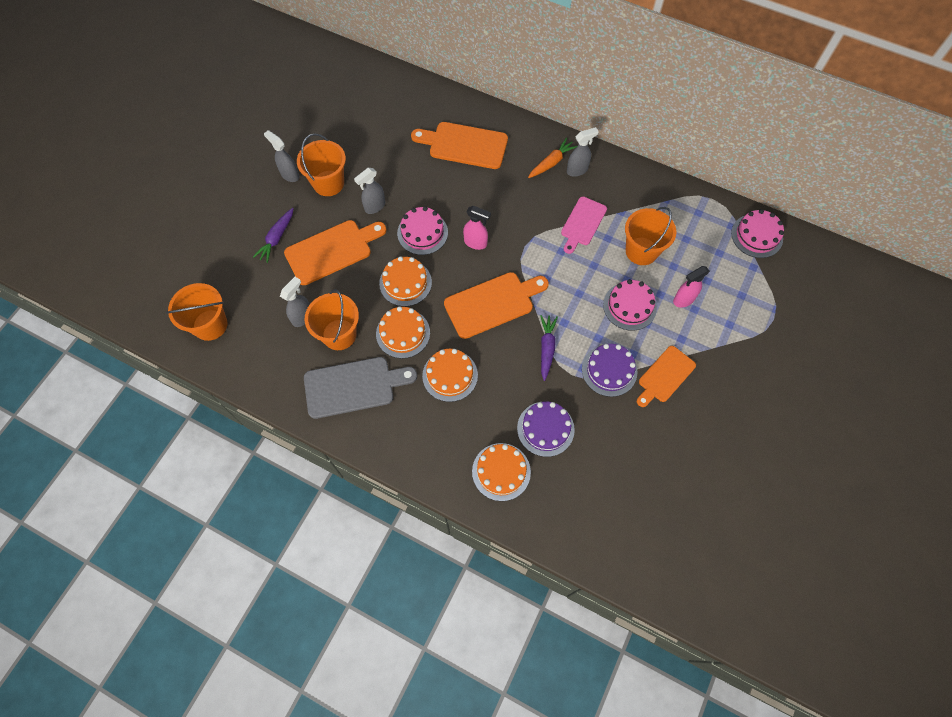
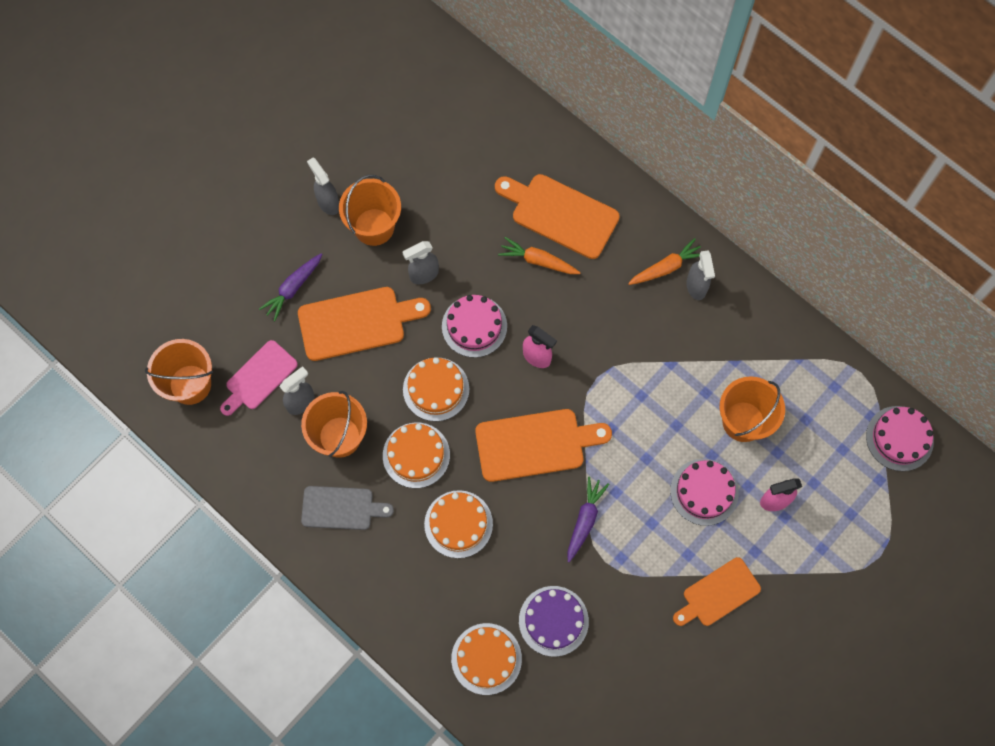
camera: 15 degrees right, 5 degrees up
(354, 386) = (341, 508): grey cutting board -> grey cutting board, size x0.67
(457, 179) = (538, 261): none -> orange carrot
(577, 170) = (696, 287): grey spray bottle -> grey spray bottle turned 90 degrees clockwise
(582, 223) = (680, 364): pink cutting board -> pink cutting board (259, 378)
(609, 370) = (652, 568): purple cake -> none

